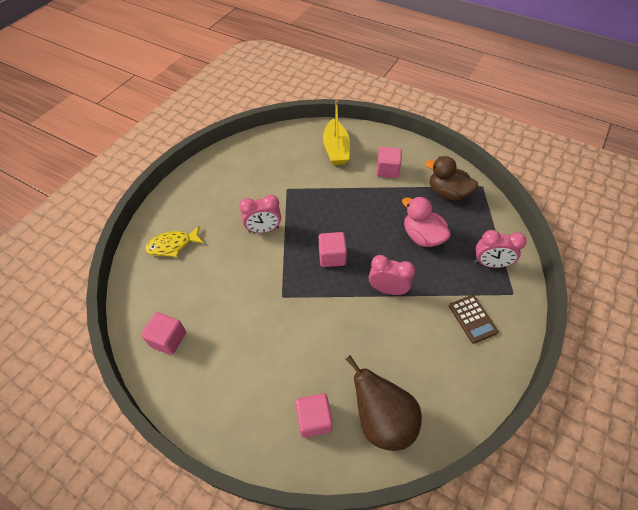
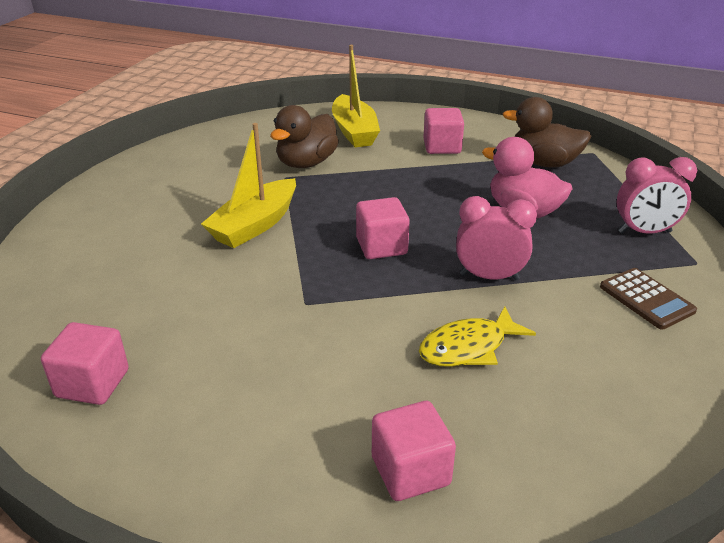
camera: 10 degrees left, 20 degrees down
(172, 245) = (91, 257): yellow fish -> yellow fish (468, 347)
(263, 229) = (255, 225): pink clock -> yellow boat
(301, 177) = (306, 163): none -> brown duck
(382, 420) = (543, 455): brown pear -> none

